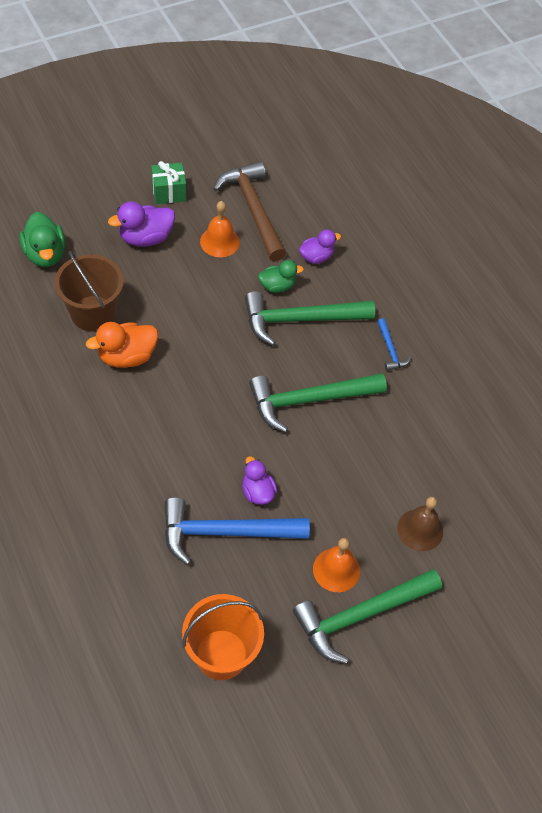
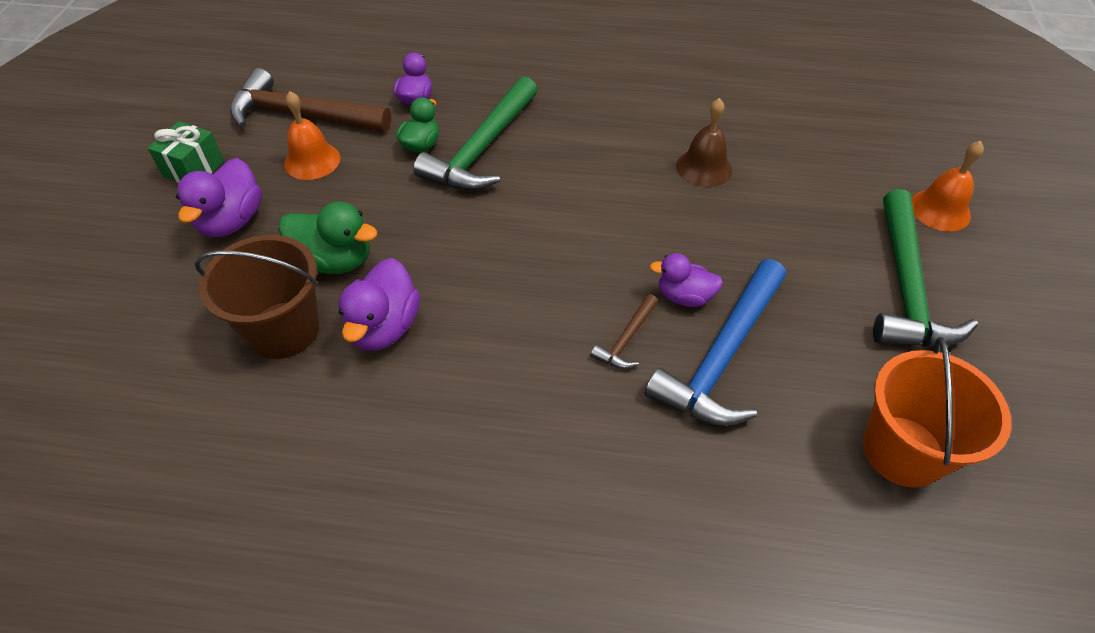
camera: 50 degrees left, 5 degrees down
(45, 254) = (136, 335): green duck -> green duck (335, 261)
(127, 356) = (384, 327): orange duck -> purple duck
(202, 477) = (626, 339): none -> brown hammer
(309, 400) = (592, 192): green hammer -> none
(336, 570) = (833, 278): orange bell -> orange bell (940, 210)
(390, 350) = (581, 104): blue hammer -> none
(420, 530) = (819, 187): brown bell -> brown bell (704, 167)

